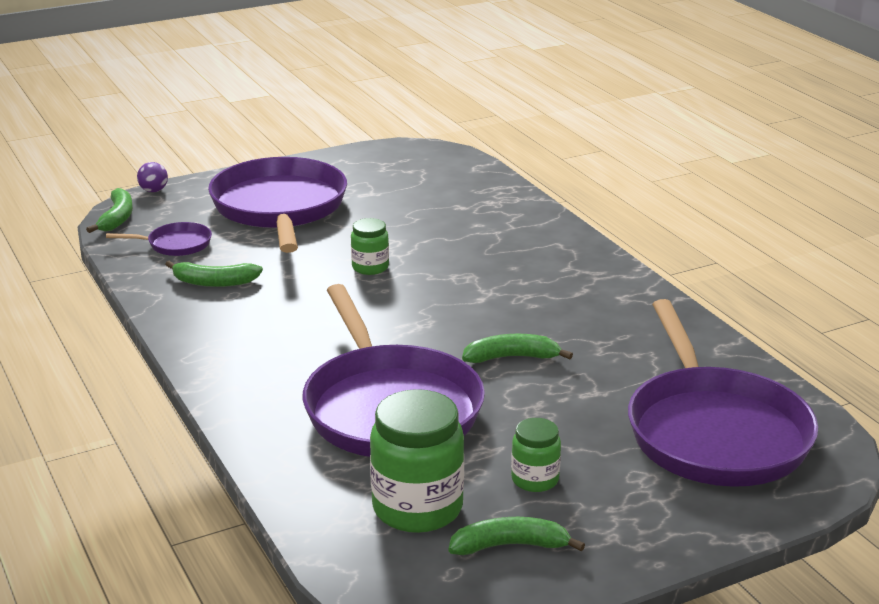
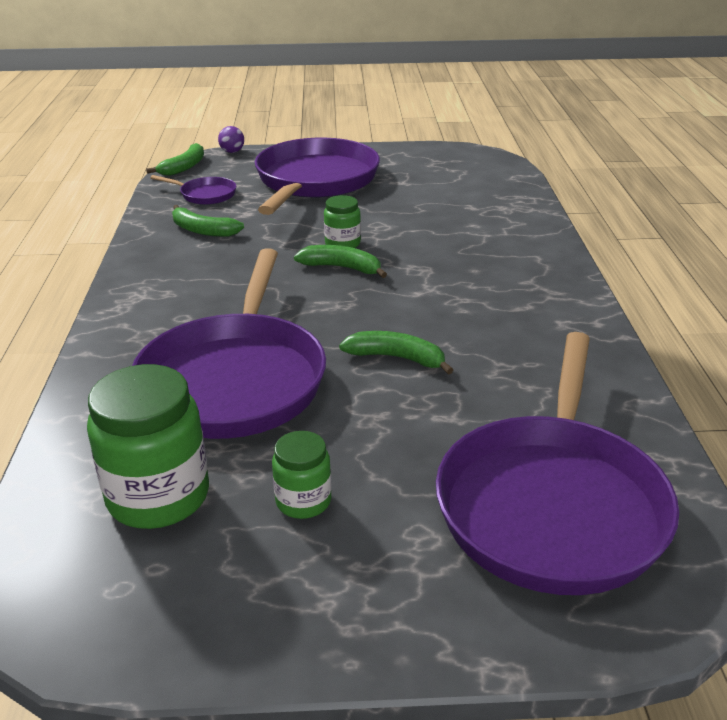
camera: 25 degrees right, 5 degrees up
(510, 545) = (207, 575): green banana -> green banana (342, 268)

